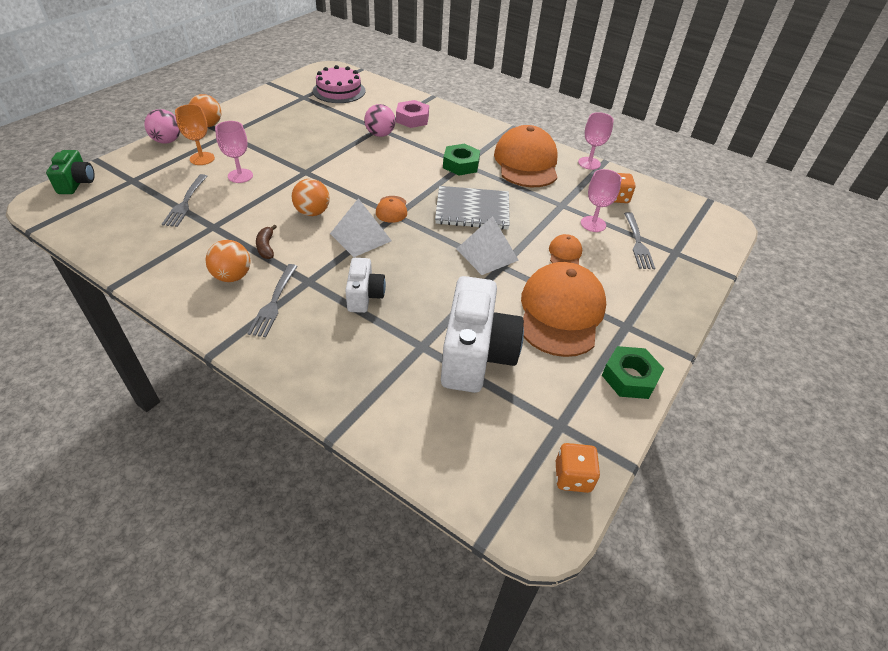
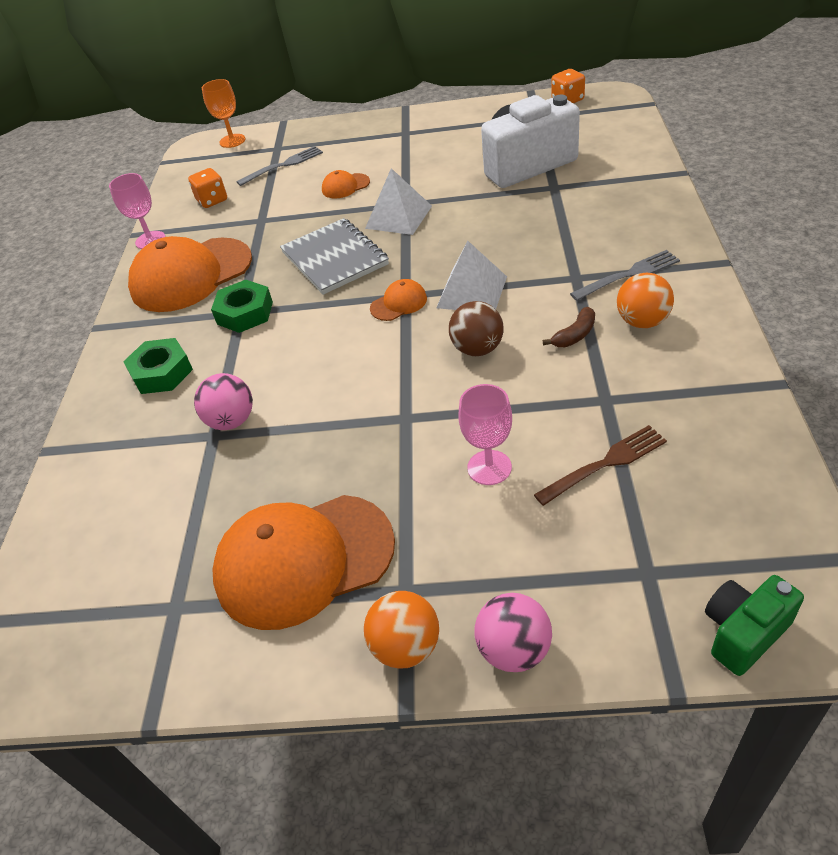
camera: 115 degrees left, 0 degrees up
(185, 202) = (605, 464): grey fork -> brown fork
(202, 158) = (503, 549): orange goblet -> orange goblet (232, 141)
(312, 212) = (477, 349): orange ball -> brown ball
(339, 91) = (108, 577): pink cake -> none
(364, 296) = (545, 239): white camera -> none
(412, 119) = (151, 422): pink nut -> none
(561, 312) = (428, 157): orange cap -> orange cap (304, 560)
(593, 224) = (277, 193): pink goblet -> none
(630, 377) = (458, 114): green nut -> green nut (162, 373)

